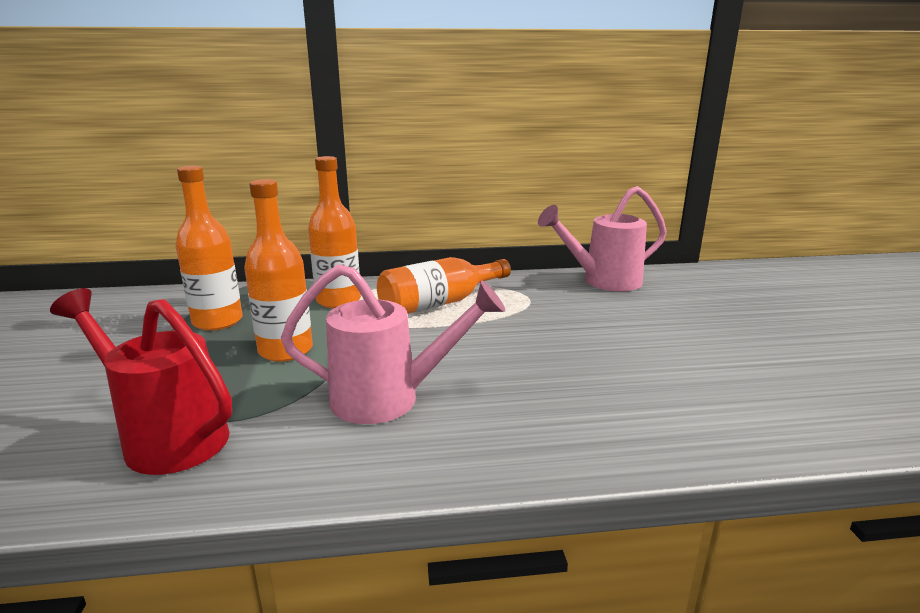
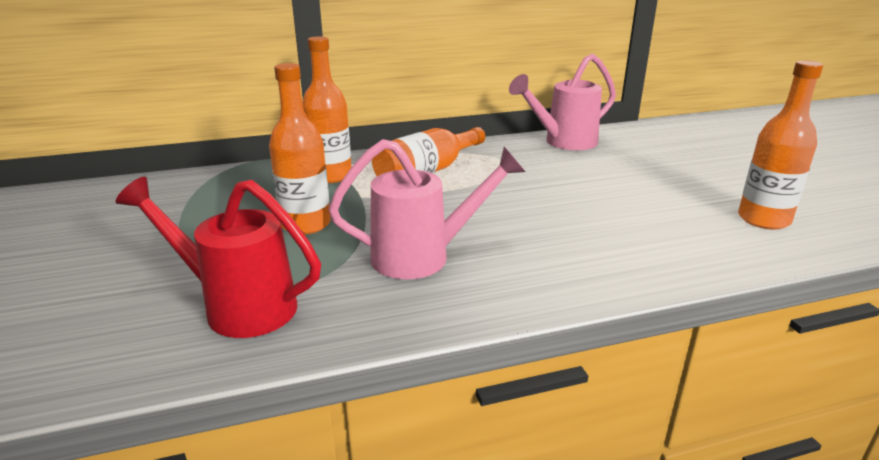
camera: 10 degrees left, 5 degrees up
(218, 321) = (223, 203): orange bottle -> orange bottle (763, 219)

